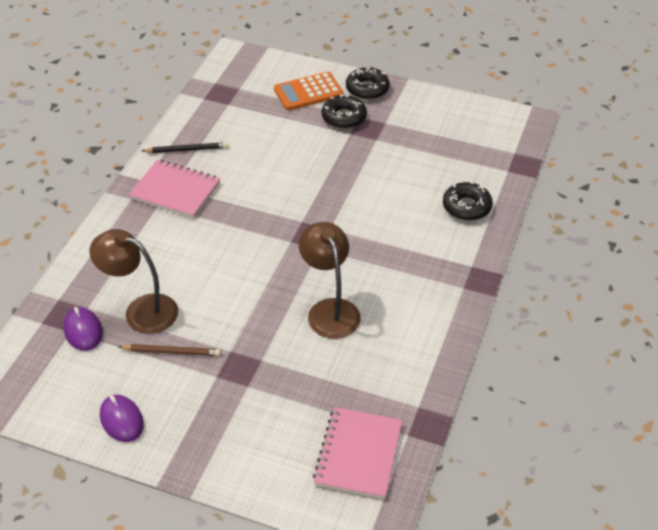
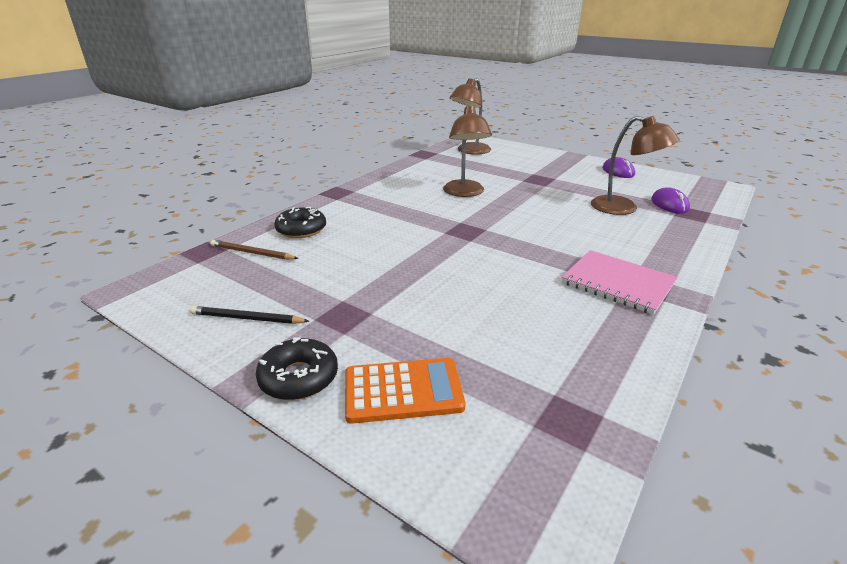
camera: 165 degrees left, 15 degrees down
(172, 352) = (590, 189): brown pencil -> brown pencil (252, 253)
(187, 149) = (614, 328): black pencil -> black pencil (247, 318)
(344, 117) = (367, 336): black donut -> none
(358, 454) = (469, 151): pink notebook -> brown lamp

